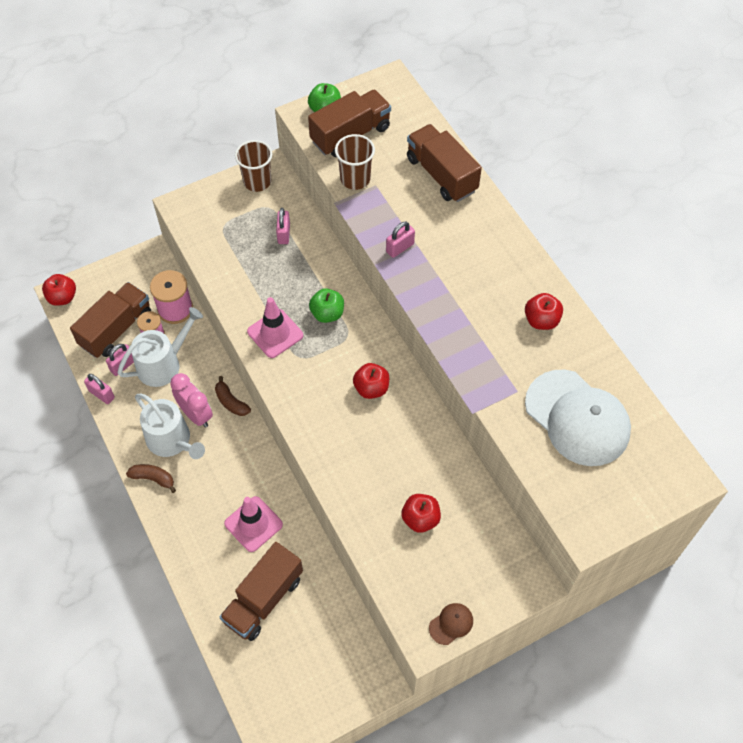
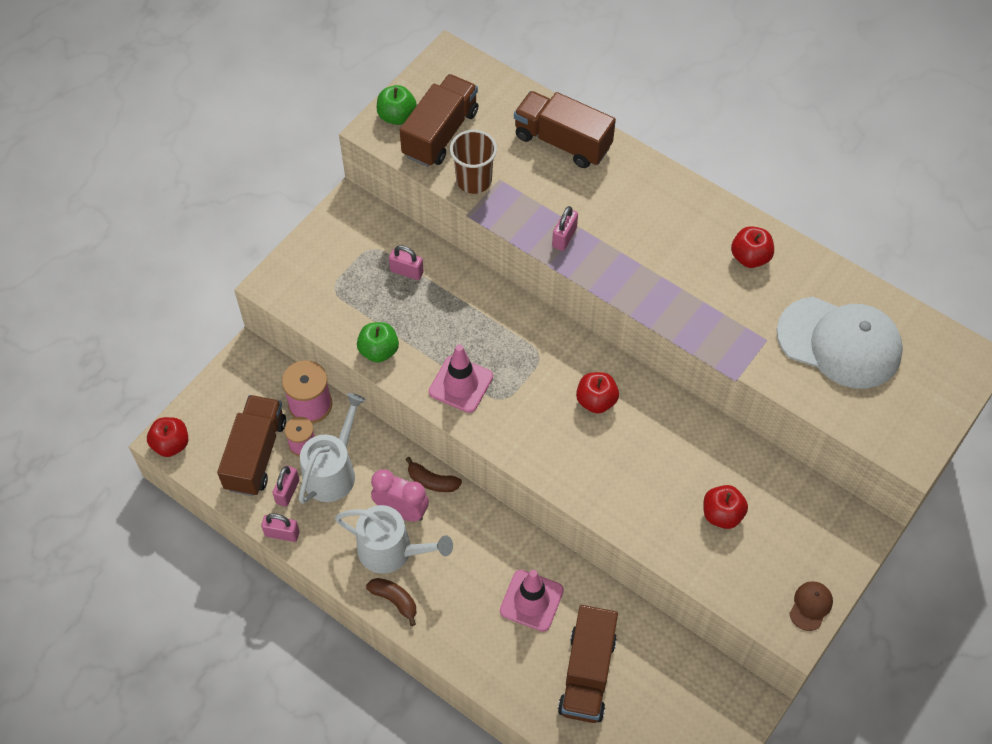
camera: 25 degrees left, 0 degrees up
(153, 478) = (394, 600): brown banana -> brown banana turned 45 degrees clockwise
(257, 181) = (343, 224): brown cup -> none
(283, 234) = (407, 271): pink padlock -> pink padlock turned 45 degrees counterclockwise
(327, 314) = (504, 340): green apple -> green apple (379, 351)

